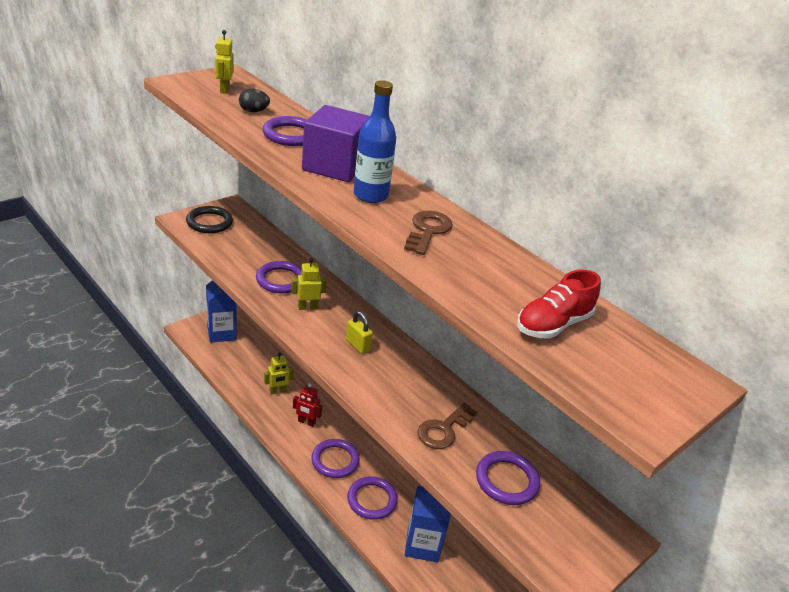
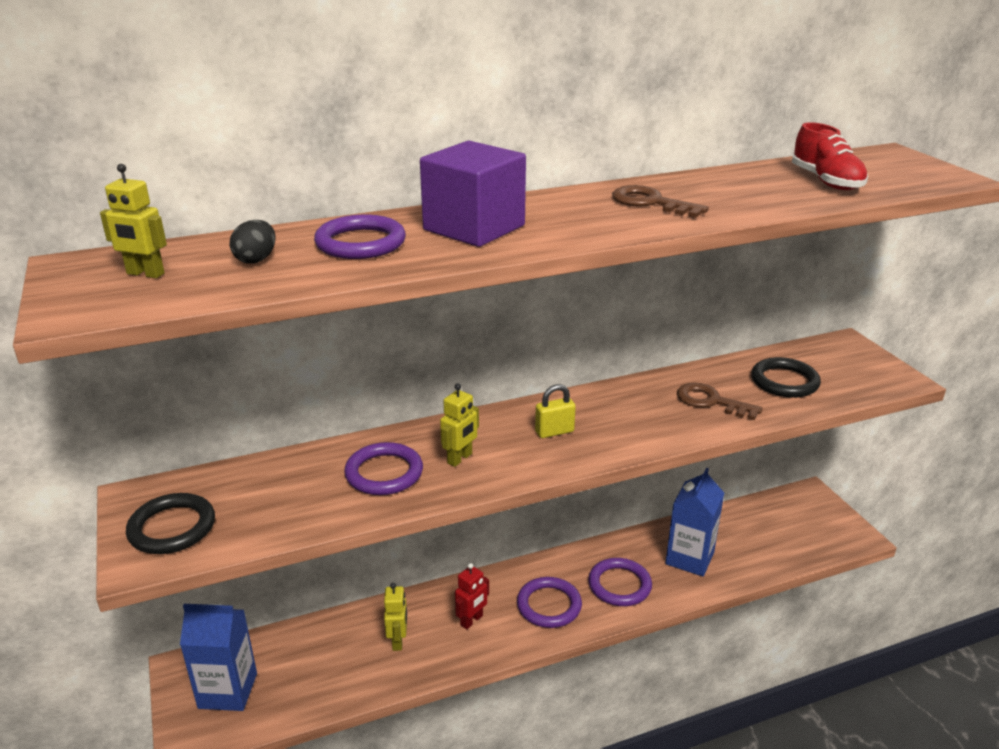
camera: 65 degrees left, 5 degrees down
(307, 307) = (460, 458): yellow robot -> yellow robot turned 150 degrees counterclockwise
(370, 195) = (561, 218): blue bottle -> none
(444, 429) = (711, 401): brown key -> brown key turned 150 degrees clockwise
(506, 480) = (784, 381): purple ring -> black ring

